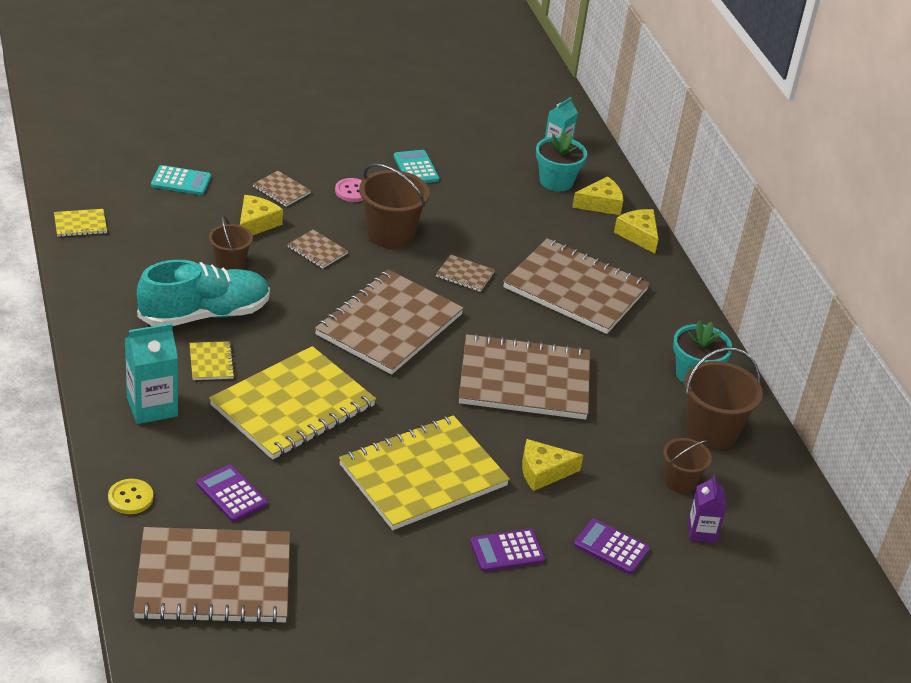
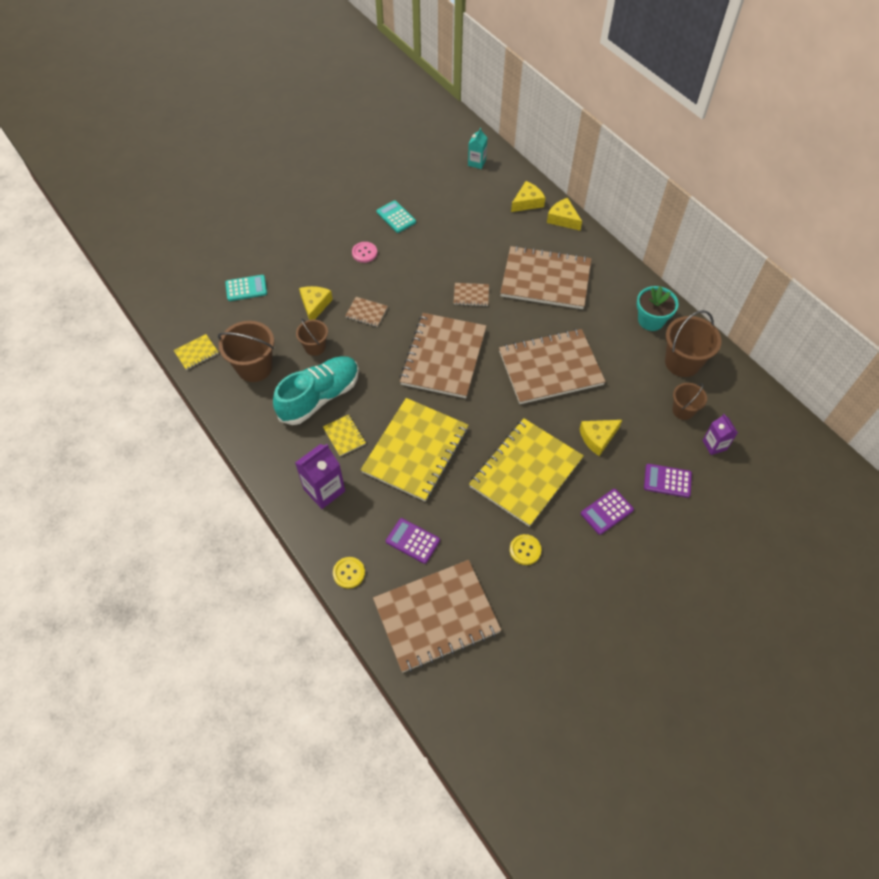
camera: 15 degrees left, 20 degrees up
(152, 407) = (324, 490): turquoise carton -> purple carton
(281, 190) = (317, 270): brown notebook -> none
(372, 553) = (525, 550): none -> yellow button
(390, 234) = (407, 280): brown bucket -> brown bucket (254, 367)
(556, 181) = (490, 194): turquoise flower pot -> none

